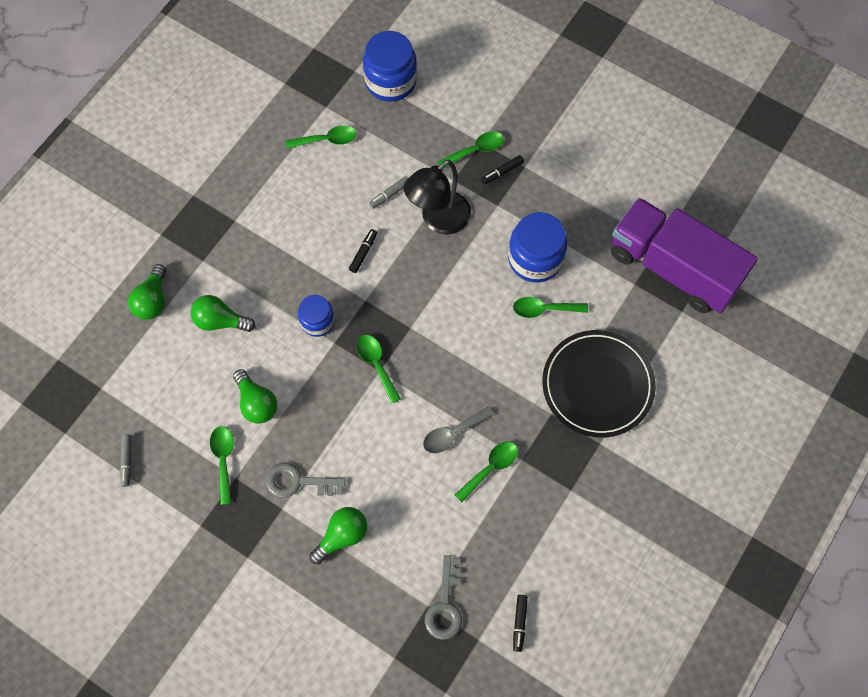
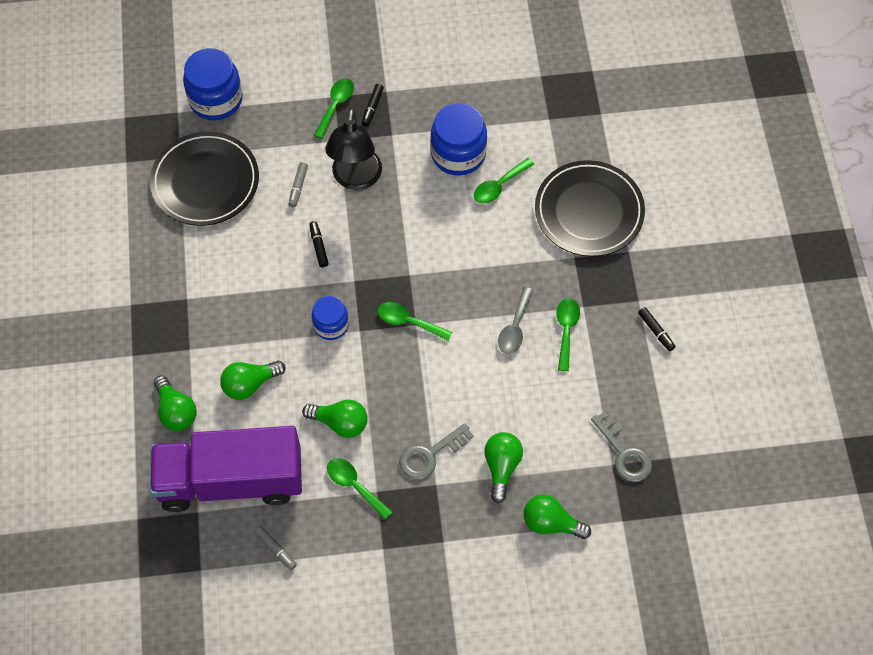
camera: 40 degrees left, 5 degrees down
(326, 140) = (205, 182): green spoon -> black plate
(338, 612) = (551, 523): none -> green light bulb
(519, 623) = (688, 422): black marker -> black marker (656, 331)
(673, 268) = (566, 87): purple truck -> purple truck (231, 480)

